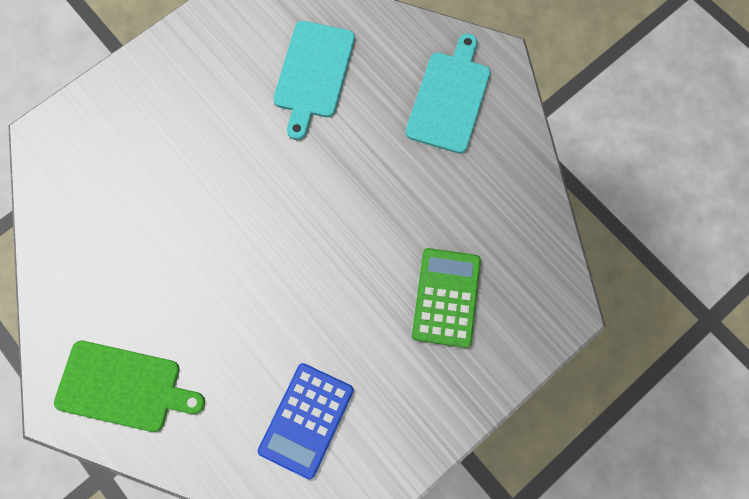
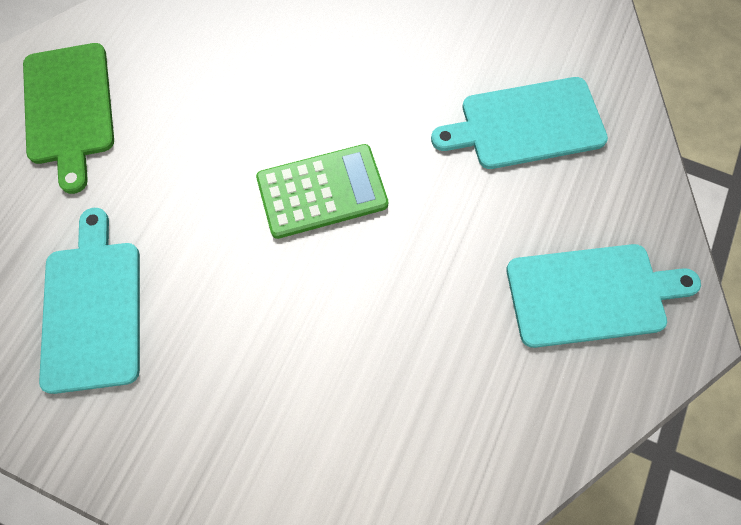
camera: 65 degrees right, 5 degrees down
(306, 420) = (93, 308): blue calculator -> turquoise cutting board
(446, 297) = (313, 409): green calculator -> green calculator (322, 191)

